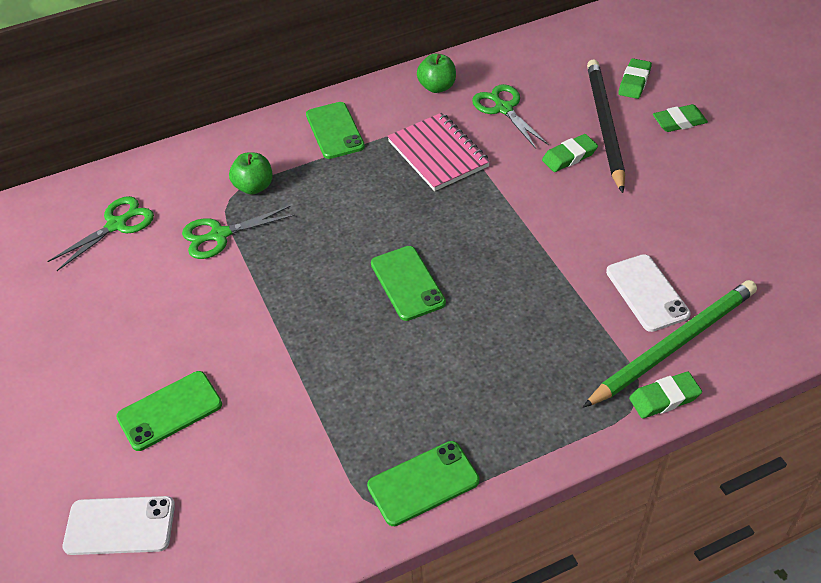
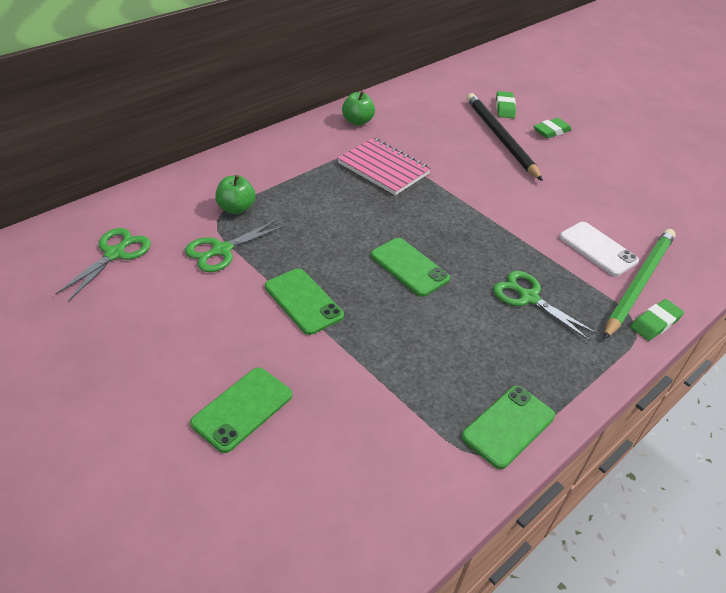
camera: 25 degrees left, 5 degrees down
(120, 526) = (239, 530): white phone -> none
(334, 131) = (287, 159): green phone -> green phone (303, 301)
(503, 108) = (418, 132): green scissors -> green scissors (528, 298)
(569, 156) = (486, 161): green eraser -> none

